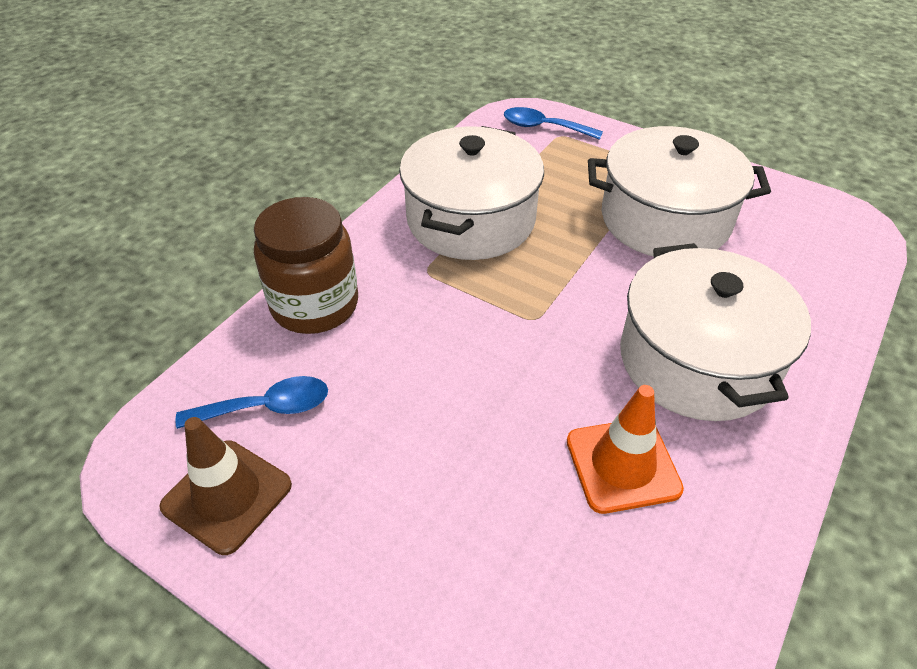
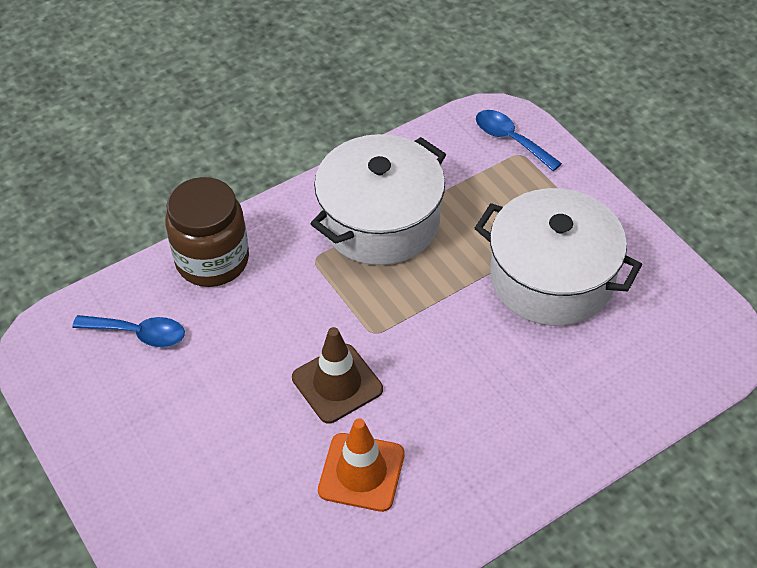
camera: 25 degrees right, 5 degrees up
(227, 496) = (85, 389): brown traffic cone -> brown traffic cone (337, 383)
(697, 360) = (478, 416): white pot -> none

